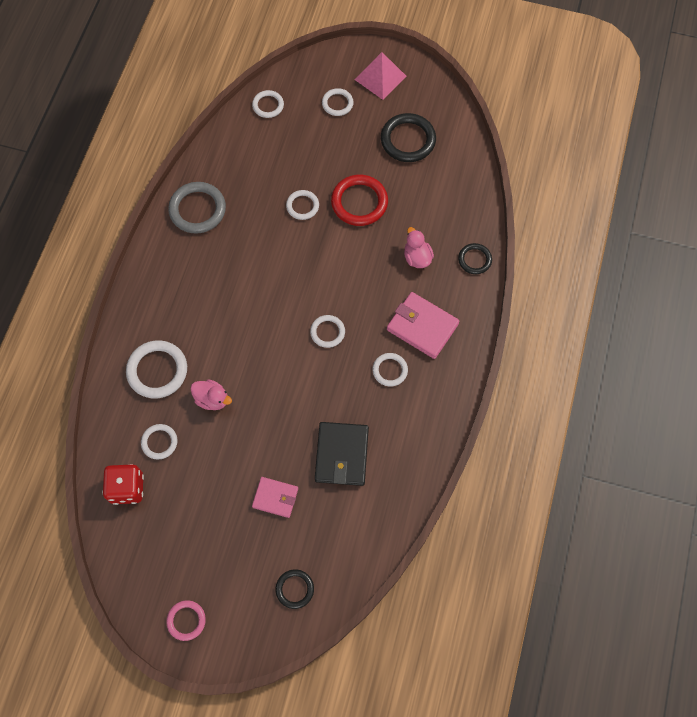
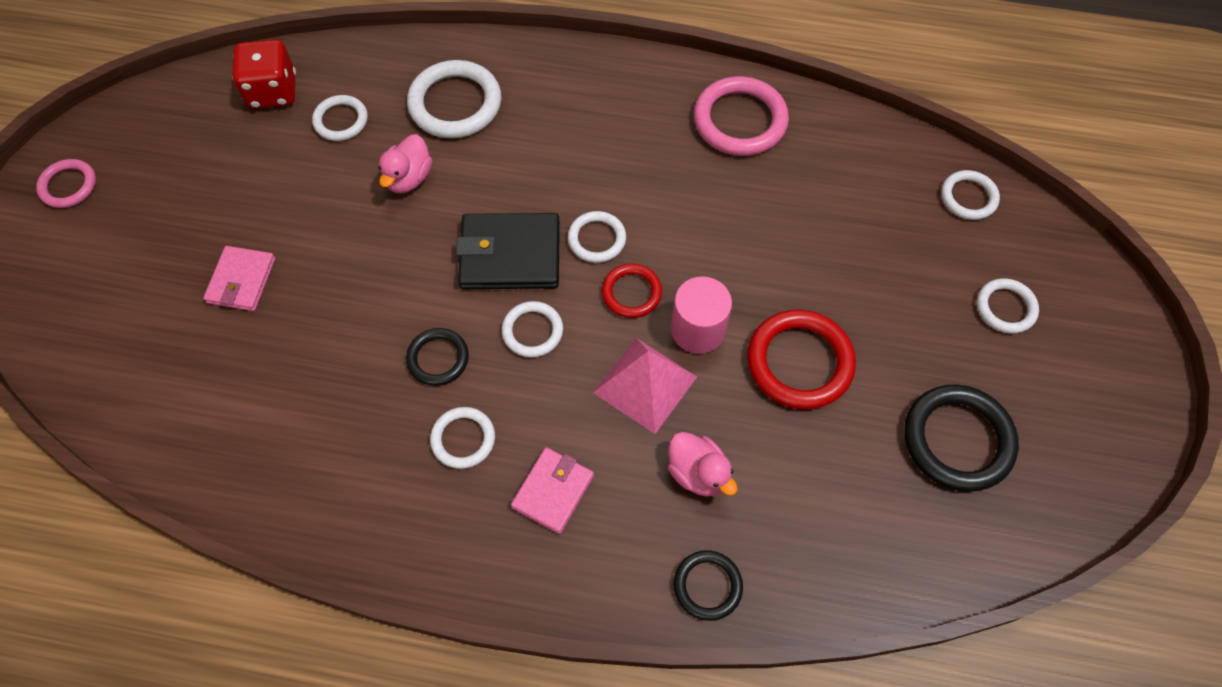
camera: 85 degrees right, 5 degrees down
(197, 209) = (740, 120): grey ring -> pink ring
(295, 589) = (91, 322): black ring -> black ring (438, 358)
(302, 206) = (774, 270): white ring -> white ring (597, 239)
(308, 279) = (631, 293): none -> red ring
(335, 248) = (698, 329): none -> pink cylinder
(341, 455) = (308, 372): black wallet -> black wallet (510, 255)
(380, 78) = (1089, 379): pink pyramid -> pink pyramid (645, 384)
(417, 257) = (698, 473): pink duck -> pink duck turned 75 degrees clockwise
(422, 326) = (553, 491): pink wallet -> pink wallet, size x0.64

